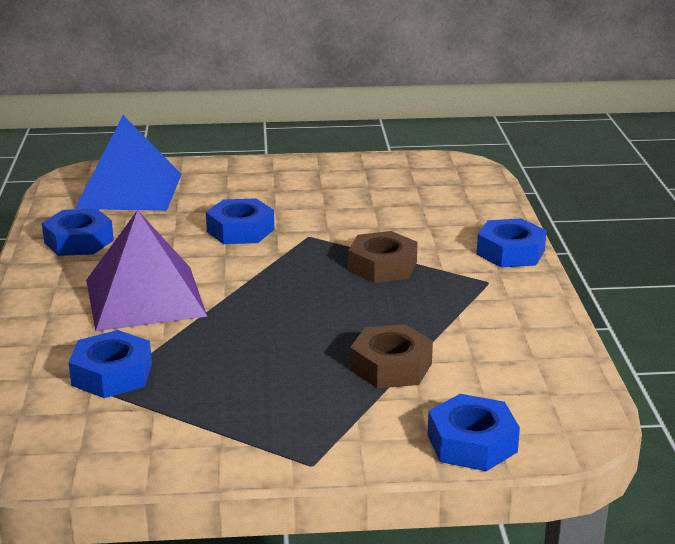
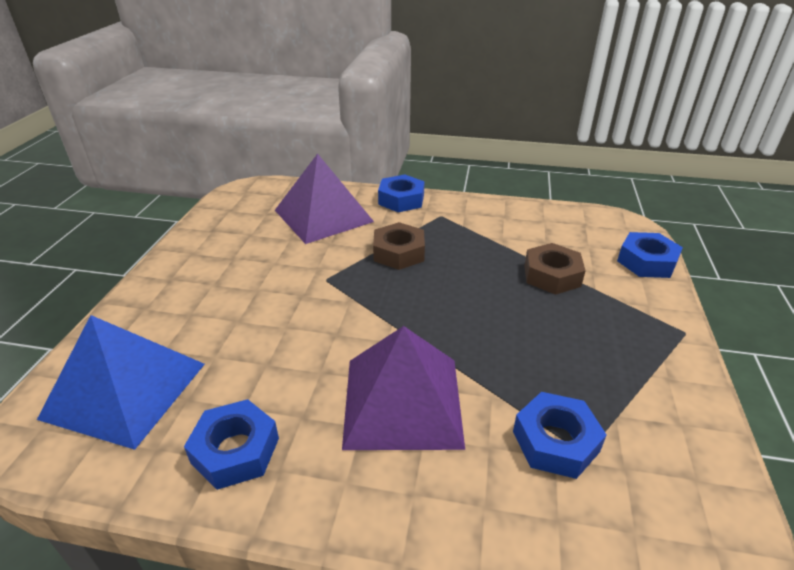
camera: 75 degrees left, 10 degrees up
(240, 230) = (289, 317): blue nut -> none
(434, 214) = (323, 215): none -> purple pyramid

